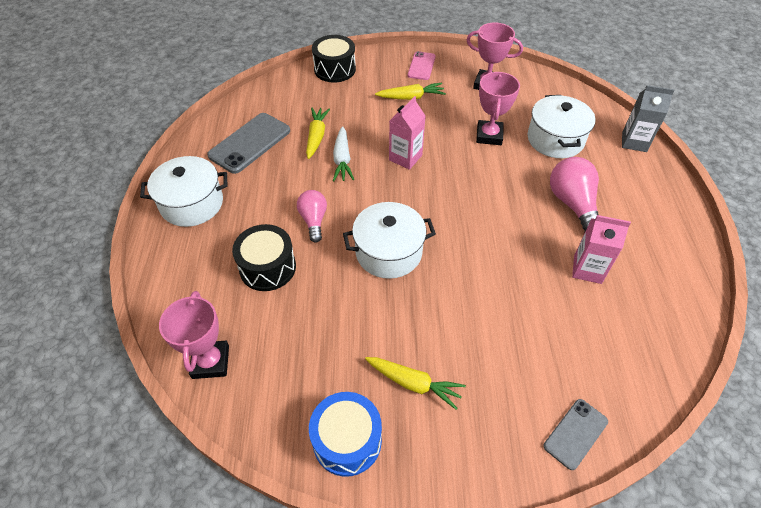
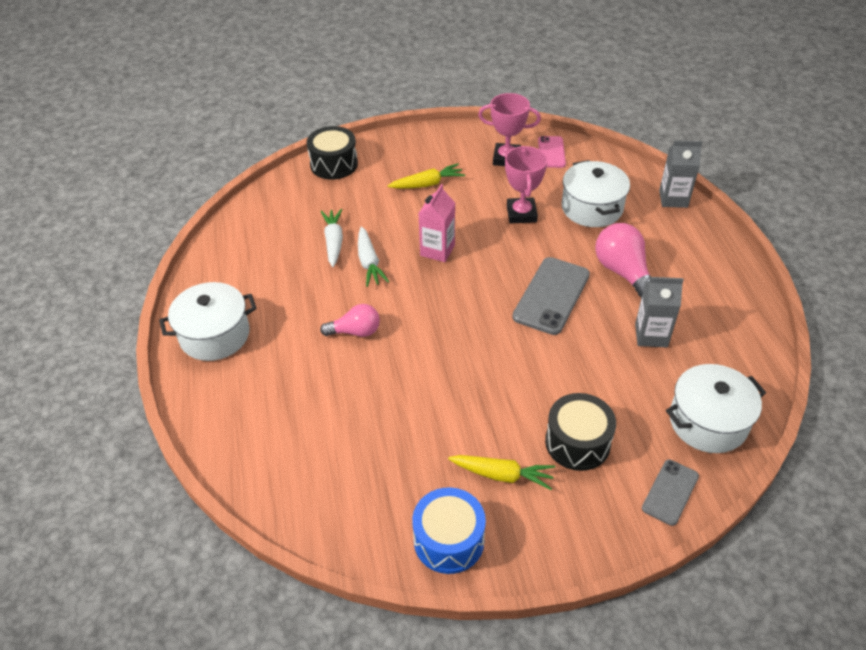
camera: 10 degrees left, 5 degrees down
(210, 362) = (285, 492): pink trophy -> none
(250, 143) = (260, 260): grey phone -> grey phone (551, 296)
(267, 267) = (319, 388): black drum -> black drum (577, 442)
(313, 220) = (355, 331): pink light bulb -> pink light bulb turned 105 degrees clockwise
(316, 136) = (334, 242): yellow carrot -> white carrot
(388, 252) = (444, 351): white pot -> white pot (708, 422)
(421, 66) = (430, 147): pink phone -> pink phone (551, 152)
(587, 269) = (651, 335): pink carton -> grey carton

